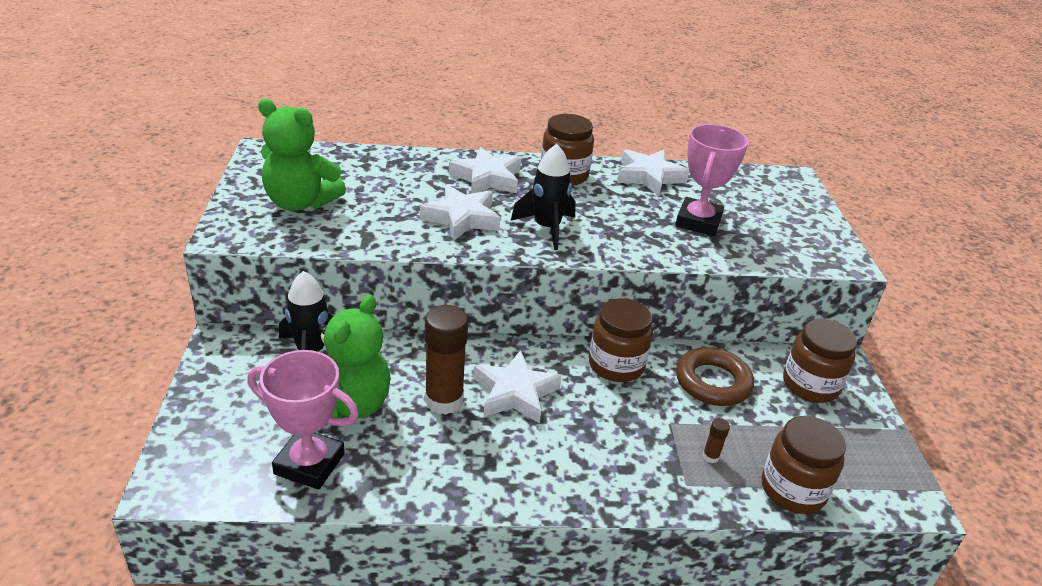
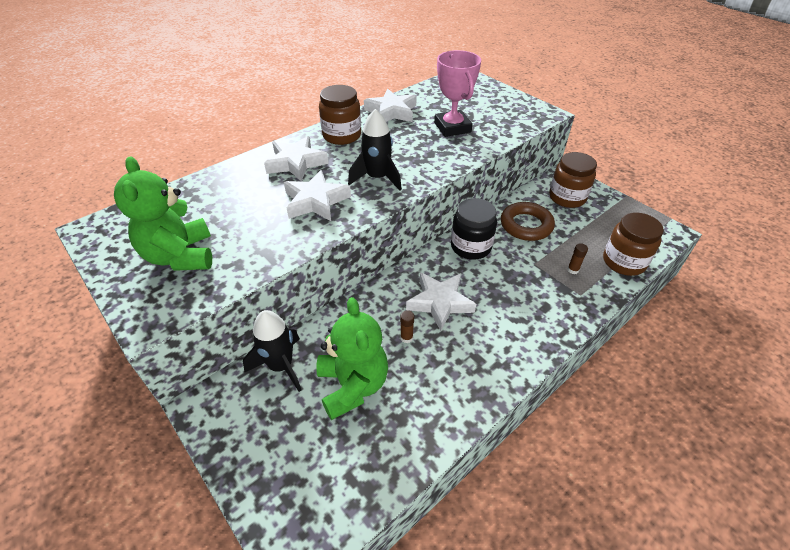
camera: 35 degrees left, 10 degrees up
(300, 202) = (180, 256): green teddy bear -> green teddy bear turned 90 degrees clockwise
(309, 464) = (376, 448): pink trophy -> none
(444, 400) = (406, 337): brown glue stick -> brown glue stick, size x0.42
(616, 365) = (471, 247): brown jar -> black jar

